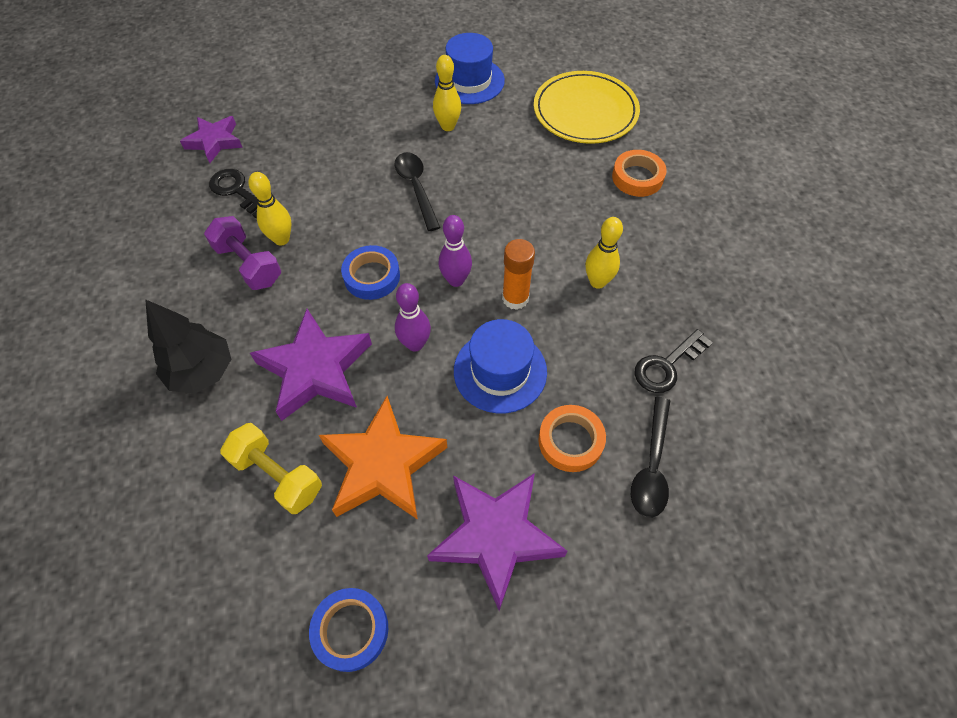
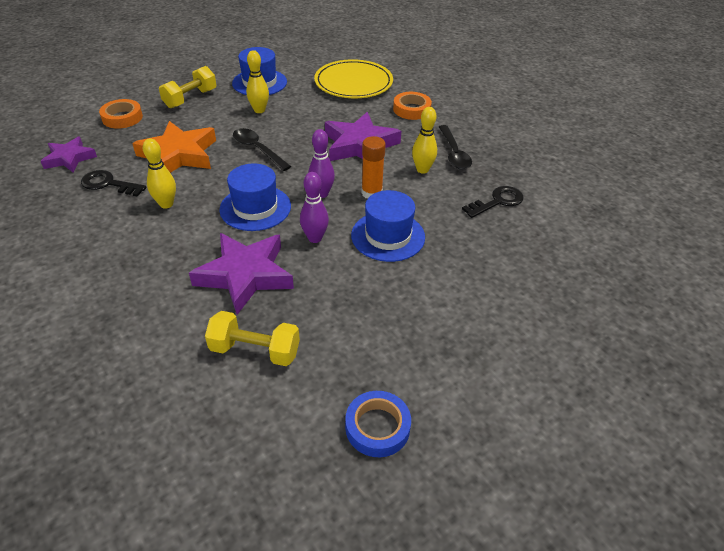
camera: 25 degrees left, 15 degrees down
(202, 372) = (147, 305): black tree -> none
(248, 264) = (147, 226): purple dumbbell -> none
(372, 276) = (255, 208): blue tape -> blue hat
(378, 86) = (190, 98): none -> yellow dumbbell
(383, 465) = (336, 316): orange star -> orange star (179, 155)
(496, 536) = (448, 331): purple star -> purple star (360, 145)
(570, 441) = (463, 260): orange tape -> orange tape (122, 118)
(651, 466) = (525, 258): black spoon -> black spoon (454, 153)
(666, 365) = (497, 202): black key -> black key turned 150 degrees counterclockwise

